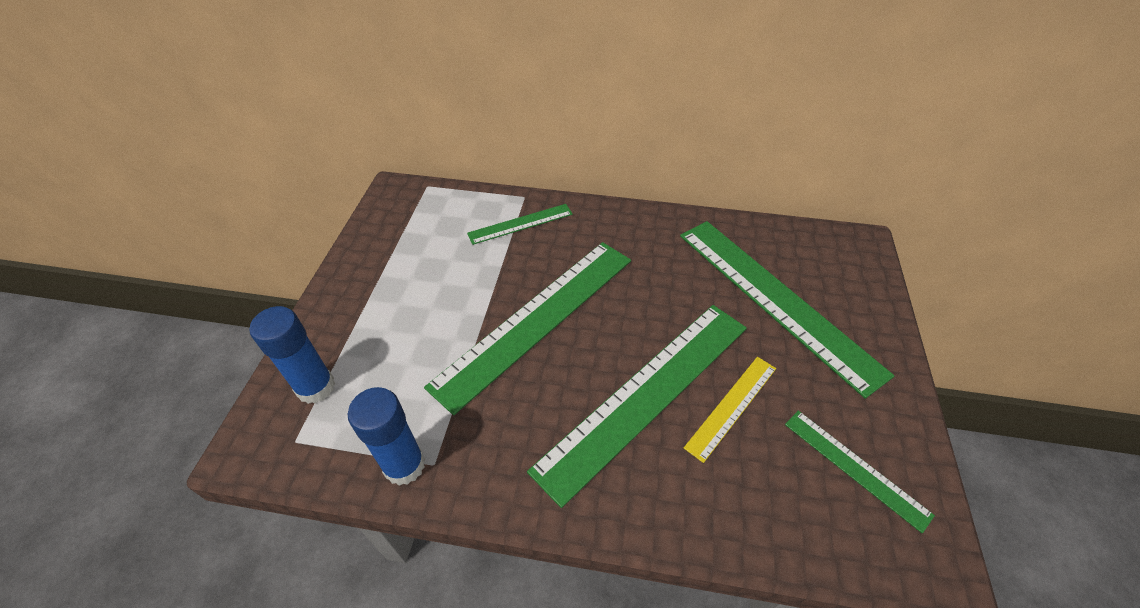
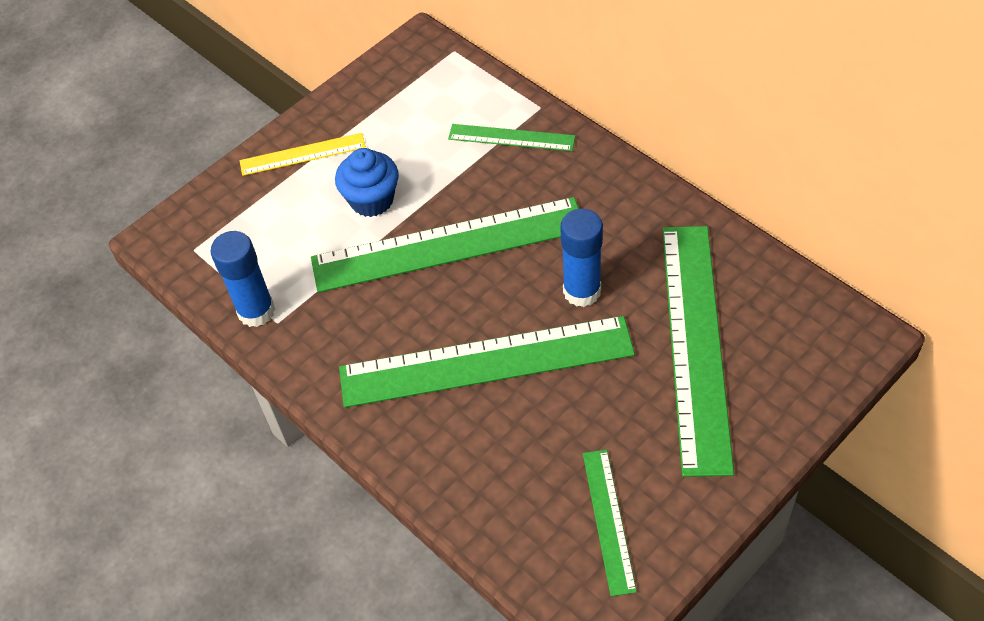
camera: 40 degrees right, 5 degrees up
(316, 387) = (232, 213): blue glue stick -> blue glue stick (582, 291)
(444, 315) = (372, 200): none -> blue cupcake
(732, 406) = (551, 413): yellow ruler -> yellow ruler (302, 154)

